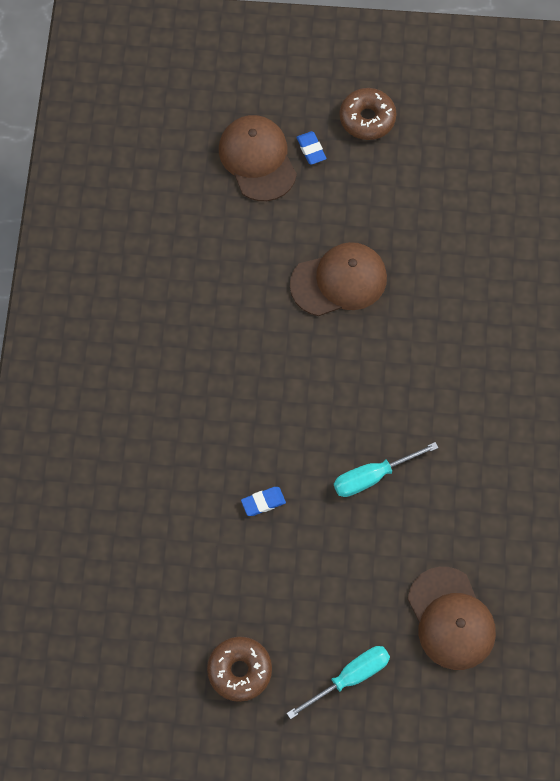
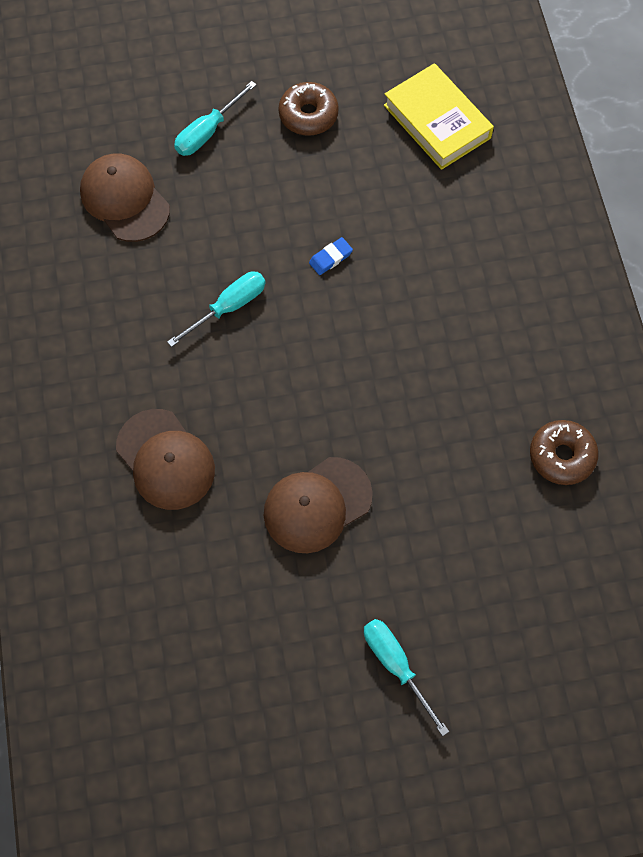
camera: 165 degrees right, 0 degrees up
(109, 628) = (437, 121): none -> yellow book
(257, 159) = (456, 635): brown cap -> brown cap (165, 460)
(311, 149) = (396, 665): blue eraser -> turquoise screwdriver
(367, 119) = (338, 728): brown donut -> brown donut (561, 456)

